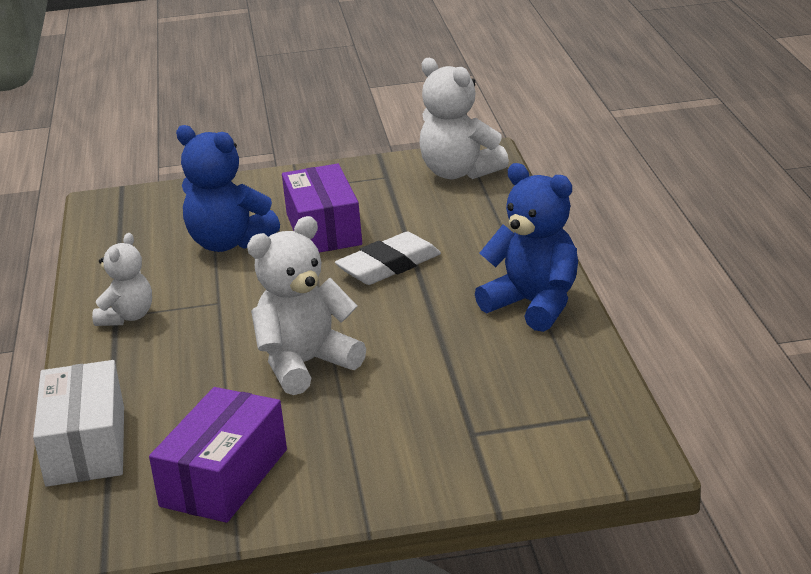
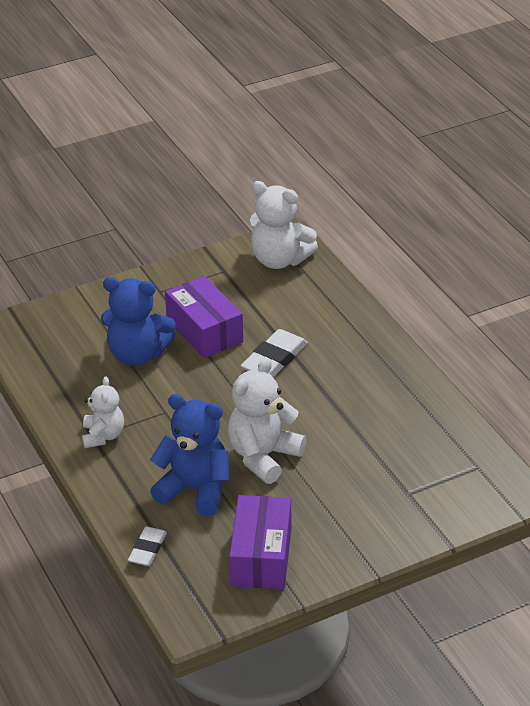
camera: 20 degrees left, 10 degrees up
(86, 445) = (147, 549): white box -> white eraser
(534, 305) = (397, 380): blue teddy bear -> blue teddy bear (195, 490)

